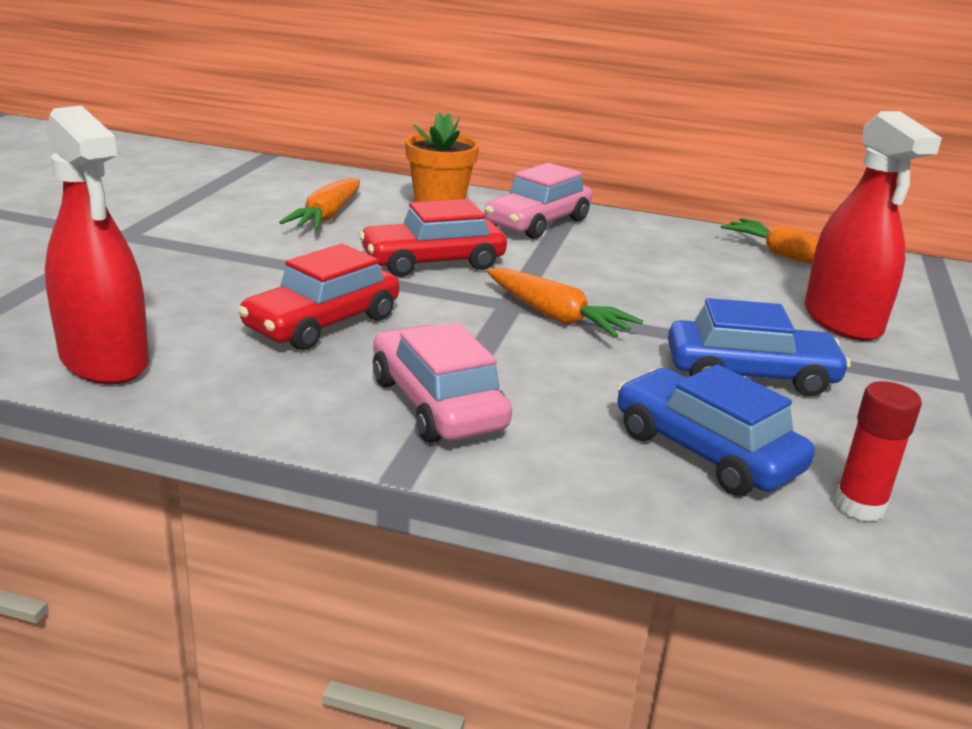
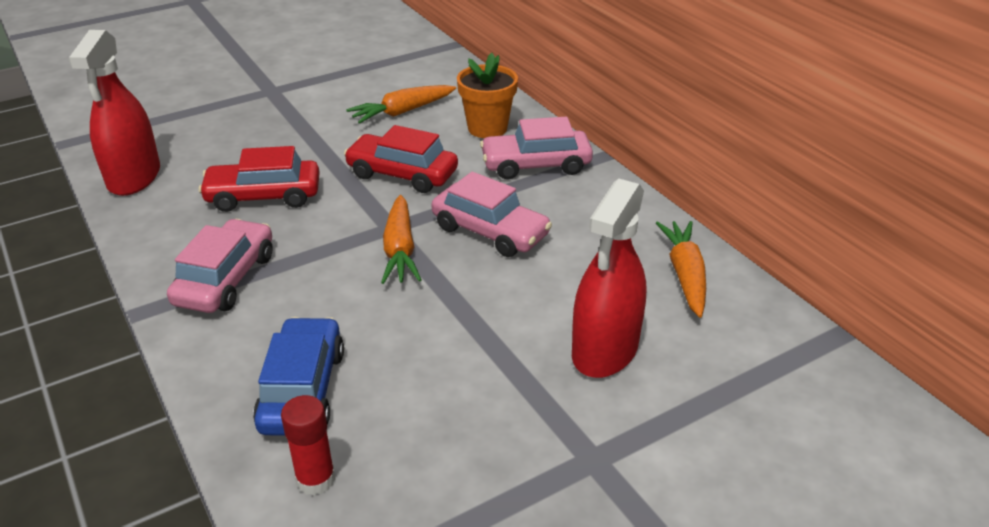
camera: 45 degrees right, 10 degrees up
(601, 278) = (490, 231): none -> pink car
(750, 375) = (439, 355): blue car -> none

